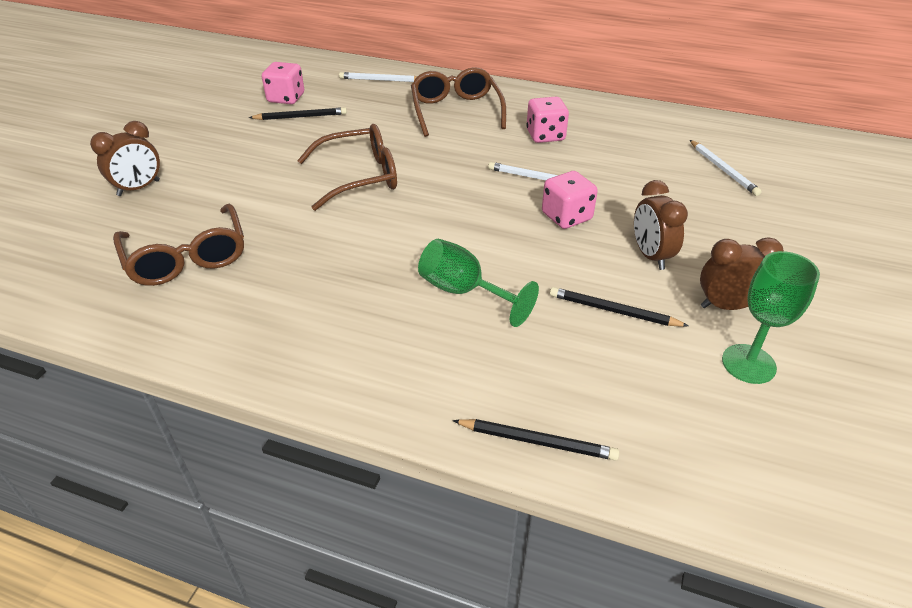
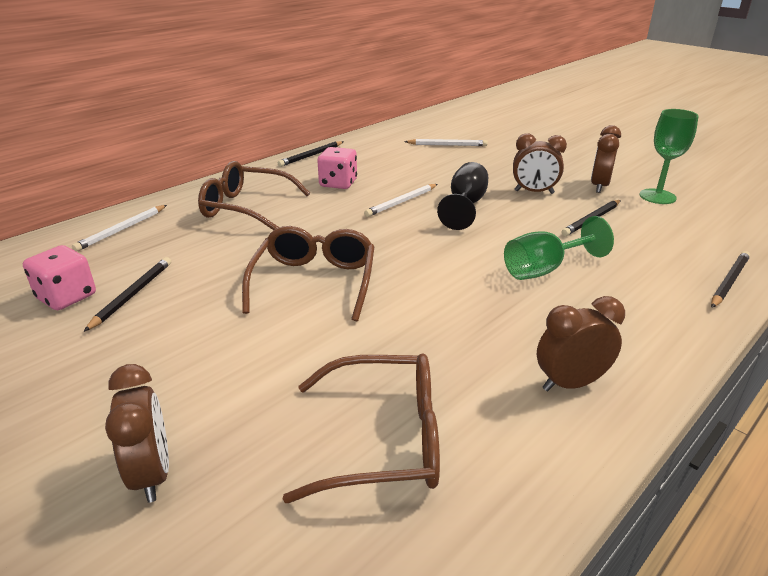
camera: 65 degrees left, 10 degrees down
(280, 334) = (570, 383): none -> brown clock
(566, 217) = (465, 205): pink dice -> black goblet
(594, 104) = (311, 155): none -> black pencil

